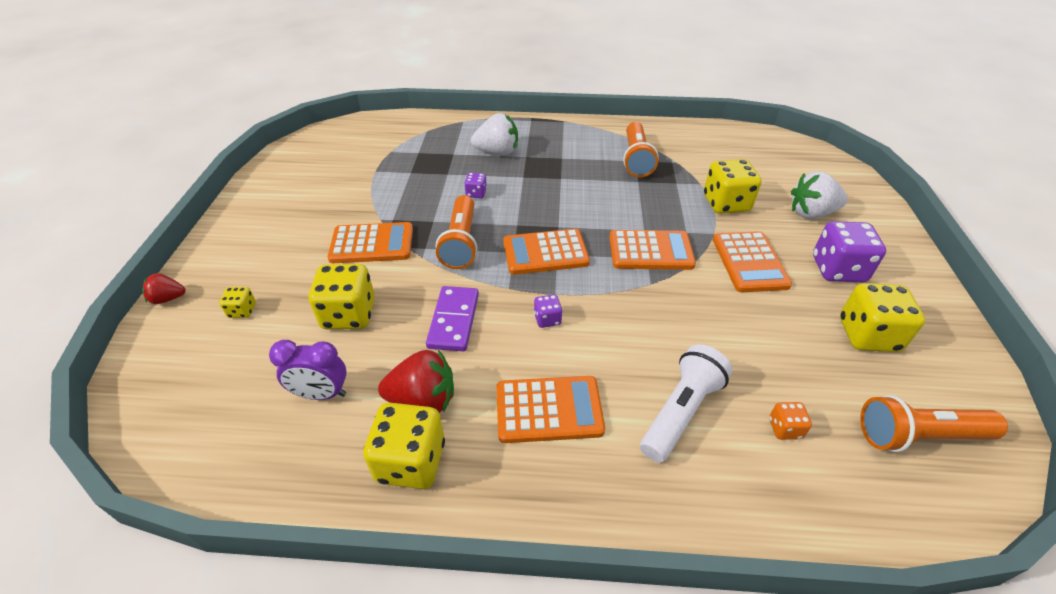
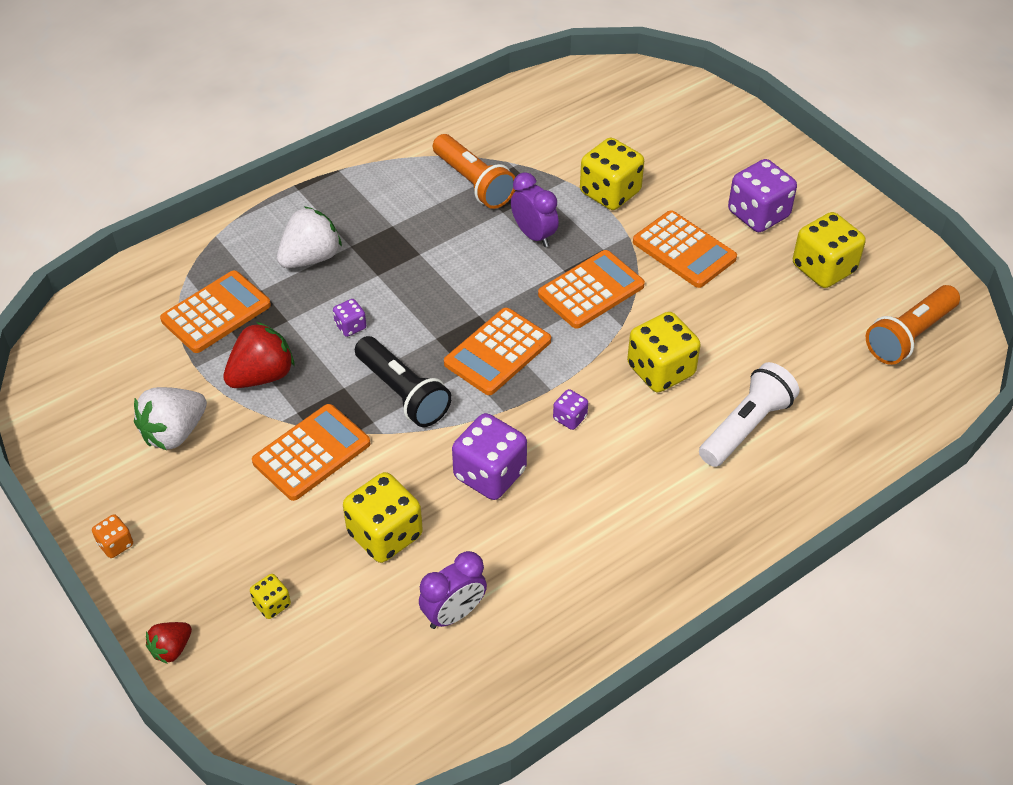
camera: 40 degrees left, 5 degrees up
(410, 461) = (591, 606): yellow dice -> yellow dice (660, 370)
(423, 400) = (546, 557): red strawberry -> red strawberry (262, 375)
(453, 320) = (489, 474): purple domino -> purple dice
(461, 242) = (403, 393): orange flashlight -> black flashlight
(549, 410) = (651, 493): orange calculator -> orange calculator (216, 313)
(645, 202) = (534, 235): none -> purple clock
(680, 411) = (745, 426): white flashlight -> white flashlight turned 45 degrees clockwise
(784, 428) = (824, 390): orange dice -> orange dice (115, 544)
(811, 213) = (692, 160): white strawberry -> white strawberry (174, 433)

